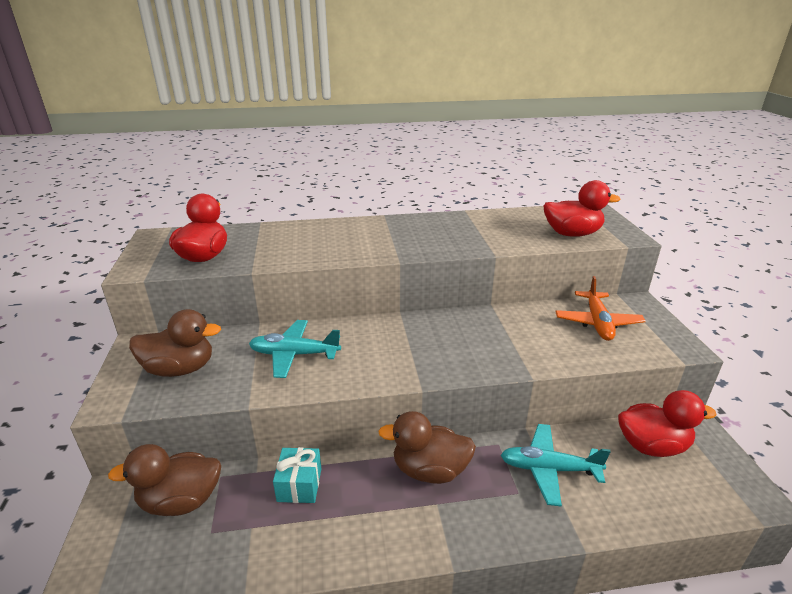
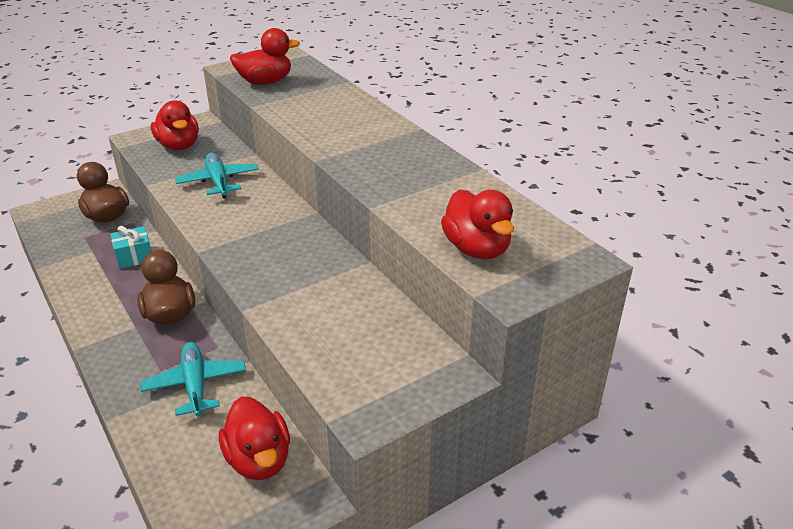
camera: 65 degrees right, 5 degrees up
(180, 369) = (179, 146): brown duck -> red duck
(597, 322) = (379, 343): orange plane -> none

